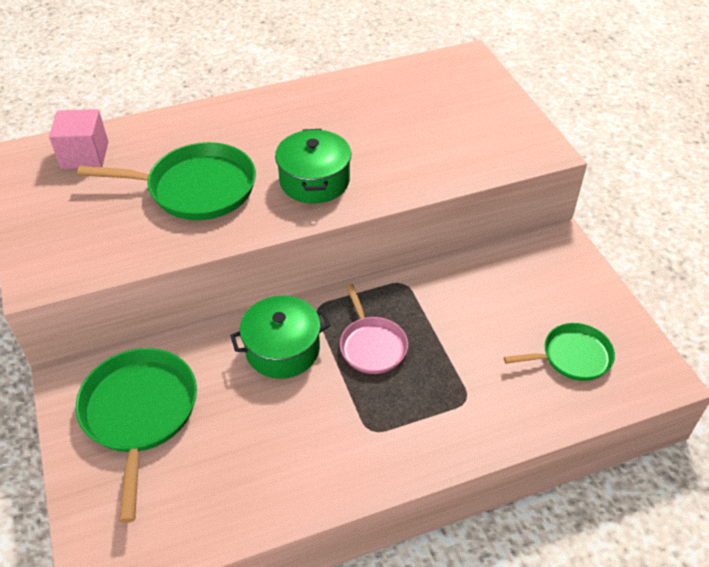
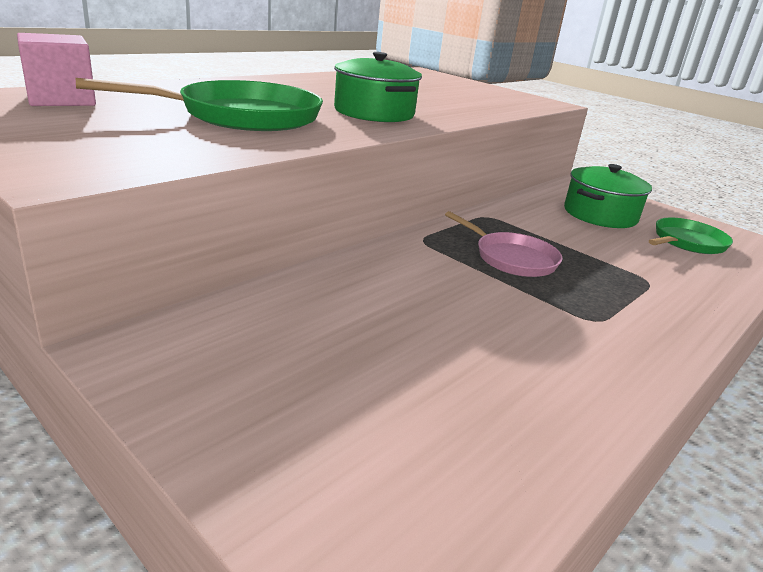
camera: 30 degrees left, 20 degrees down
(140, 413) = (284, 363): green pan -> none
(282, 349) = (420, 274): green pot -> green pot (600, 215)

